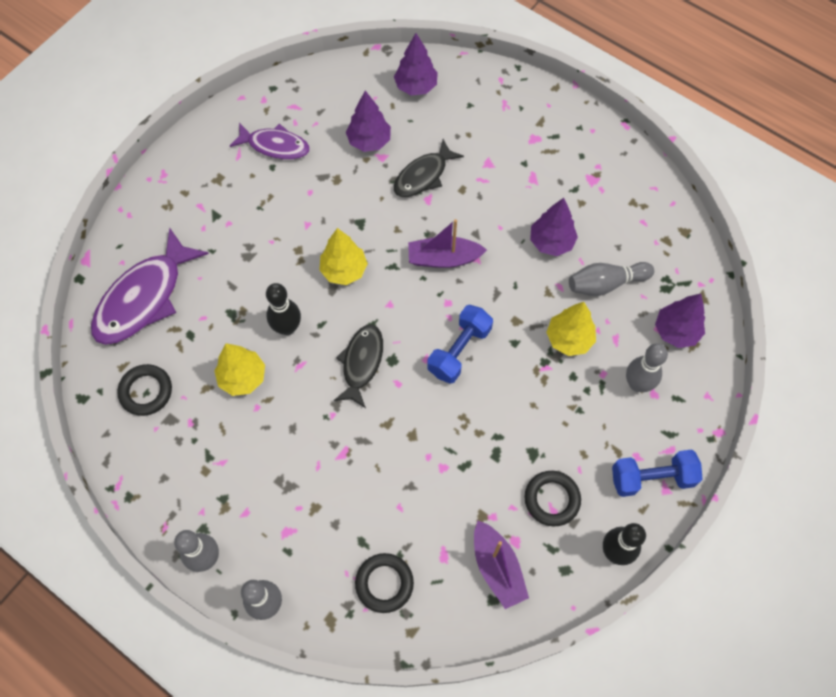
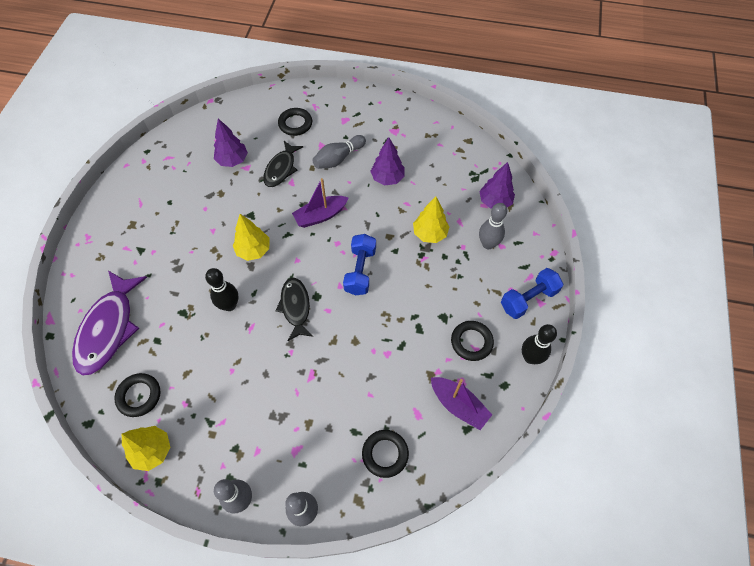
camera: 25 degrees left, 5 degrees down
(243, 377) = (211, 354): yellow tree -> yellow tree (152, 450)
(275, 146) = (165, 187): purple fish -> none
(416, 86) = (249, 115): purple tree -> none
(468, 120) = (295, 124): none -> black ring
(605, 284) = (435, 190): grey bowling pin -> grey bowling pin (338, 158)

